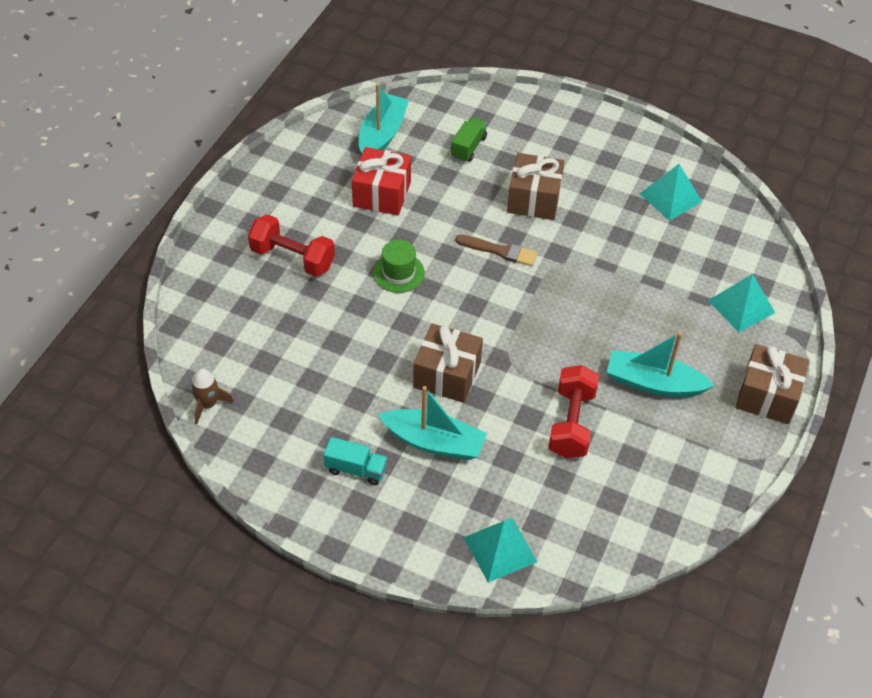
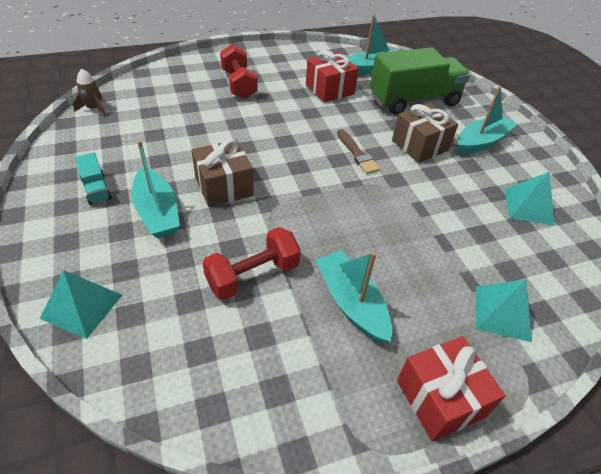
camera: 45 degrees right, 5 degrees down
(398, 273) = (281, 124): green hat -> none
(468, 147) = (413, 101): green truck -> green truck, size x2.31
(573, 154) = (481, 142): none -> turquoise boat
(767, 396) = (440, 398): brown gift -> red gift

